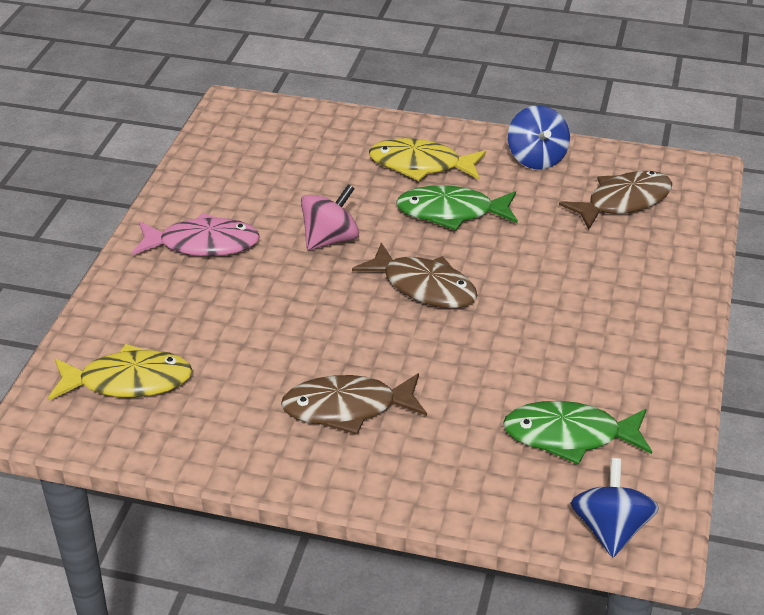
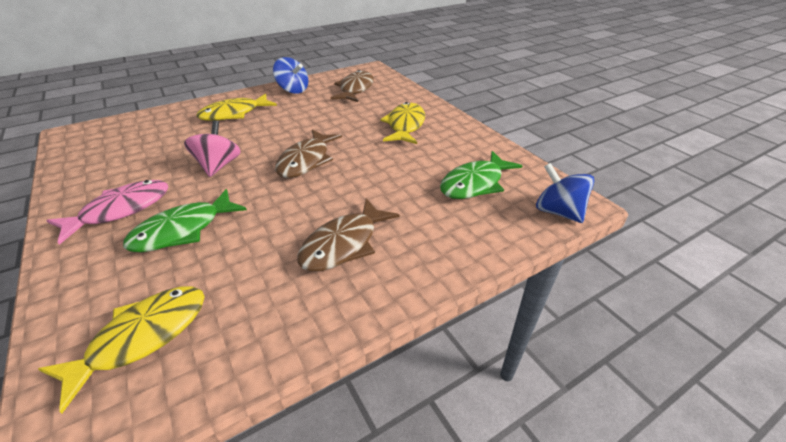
camera: 45 degrees left, 0 degrees up
(423, 287) = (306, 160): brown fish -> brown fish turned 120 degrees clockwise
(451, 212) = (278, 125): green fish -> green fish (183, 230)
(605, 304) = (405, 125): none -> yellow fish

